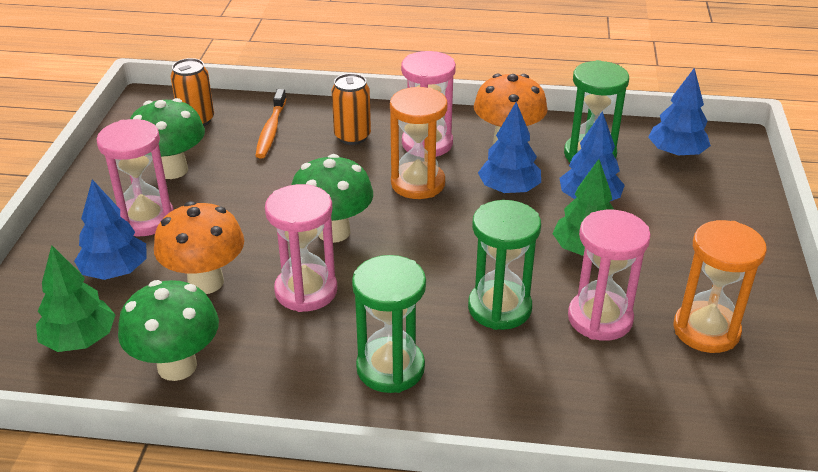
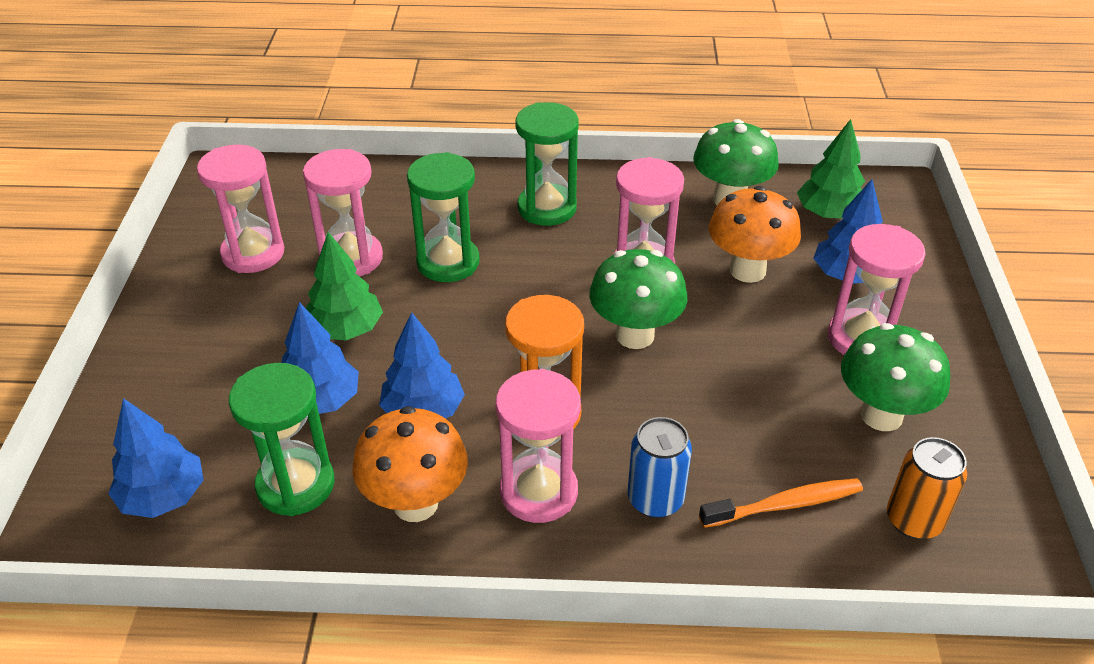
camera: 175 degrees right, 5 degrees up
(271, 130) = (785, 505): orange toothbrush -> orange toothbrush turned 75 degrees clockwise
(352, 136) = (655, 500): orange can -> blue can
(706, 330) = (253, 253): orange hourglass -> pink hourglass

